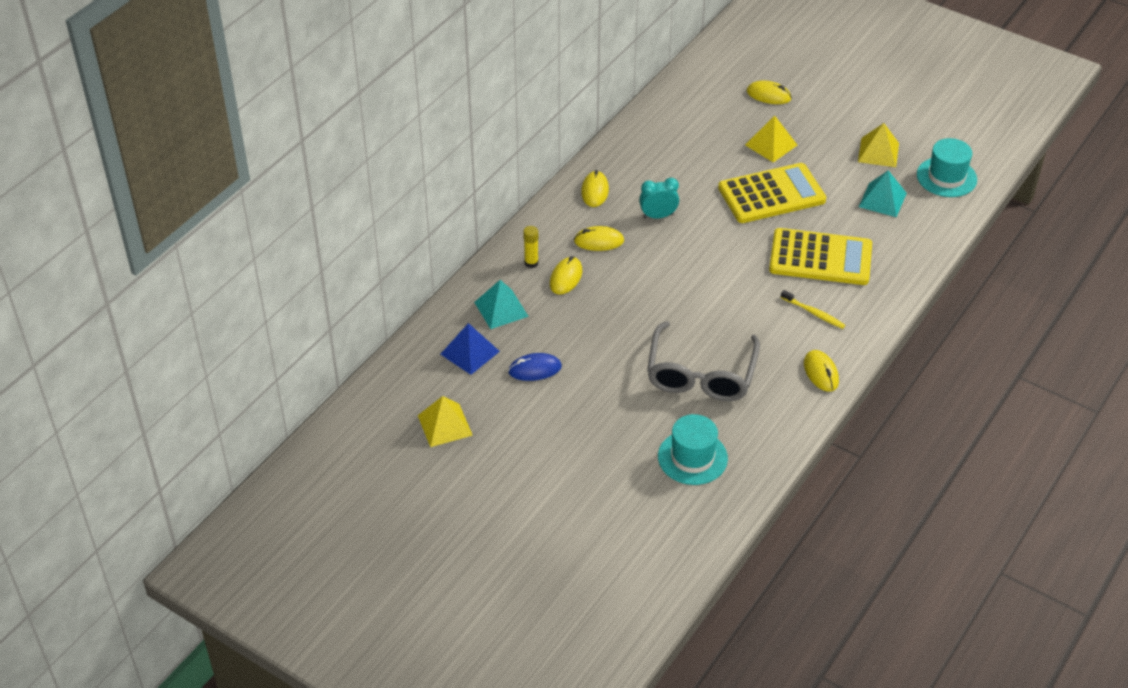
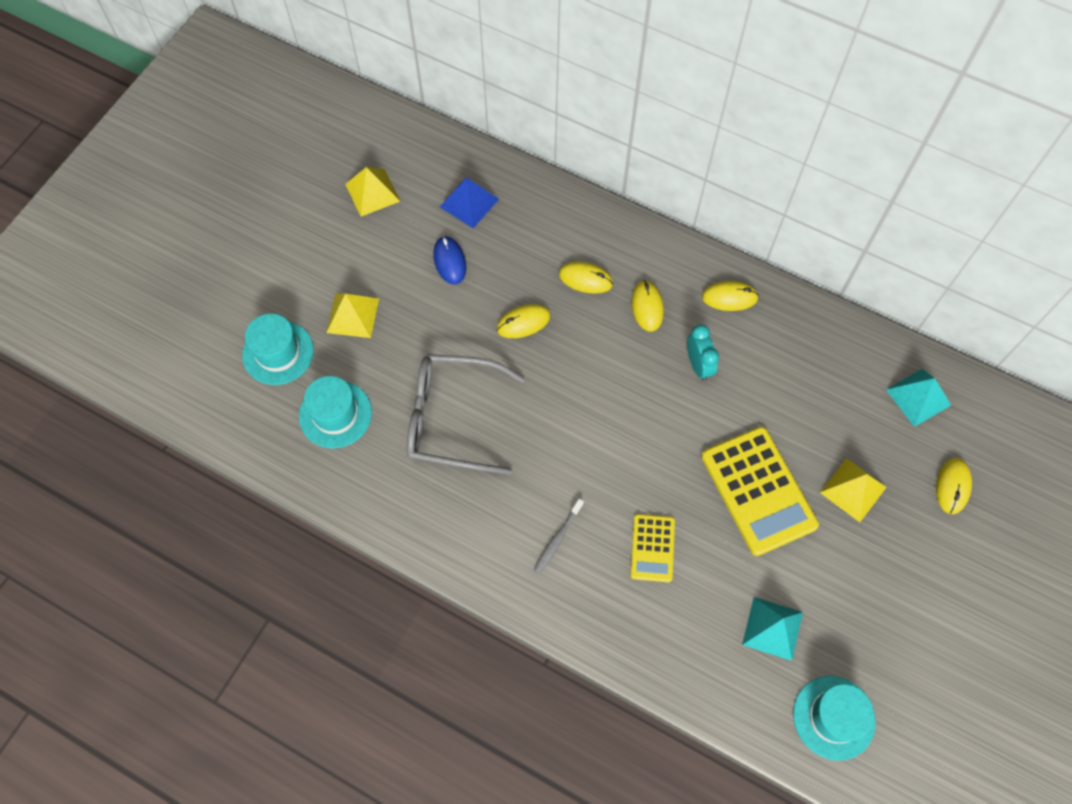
camera: 85 degrees right, 20 degrees up
(501, 309) = (532, 224): turquoise pyramid -> turquoise pyramid (918, 397)
(531, 263) = (604, 245): yellow glue stick -> none
(623, 501) = (278, 352): none -> turquoise hat
(813, 313) = (557, 539): yellow toothbrush -> grey toothbrush
(820, 258) = (652, 548): yellow calculator -> yellow calculator, size x0.55
(821, 372) = (463, 546): yellow mouse -> yellow mouse (523, 322)
(878, 152) = (867, 626): yellow pyramid -> yellow pyramid (353, 315)

